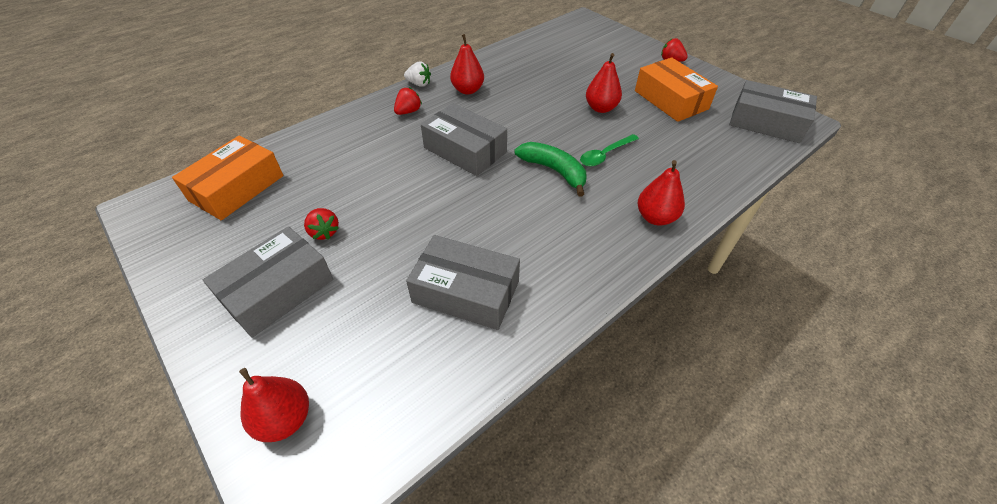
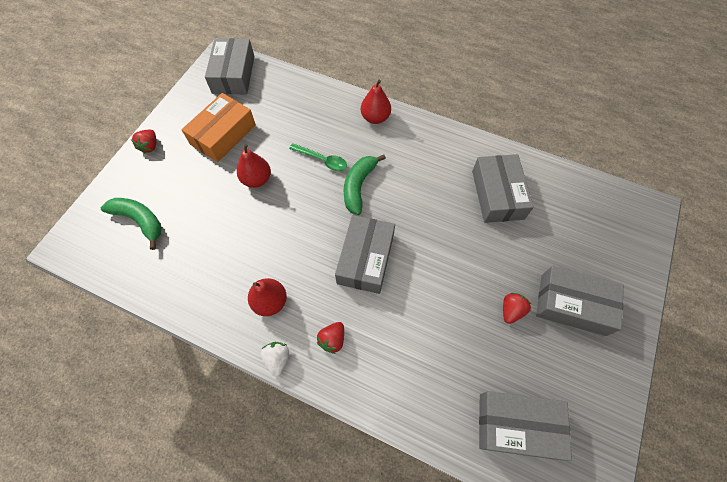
camera: 115 degrees left, 15 degrees up
(237, 188) = (517, 425): orange box -> grey box
(285, 419) = (627, 240): red pear -> none
(408, 111) = (332, 340): red strawberry -> red strawberry turned 75 degrees counterclockwise
(589, 47) = (140, 220): none -> green banana

